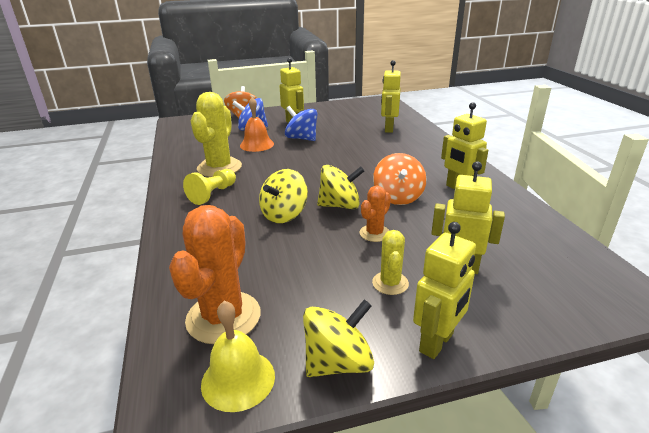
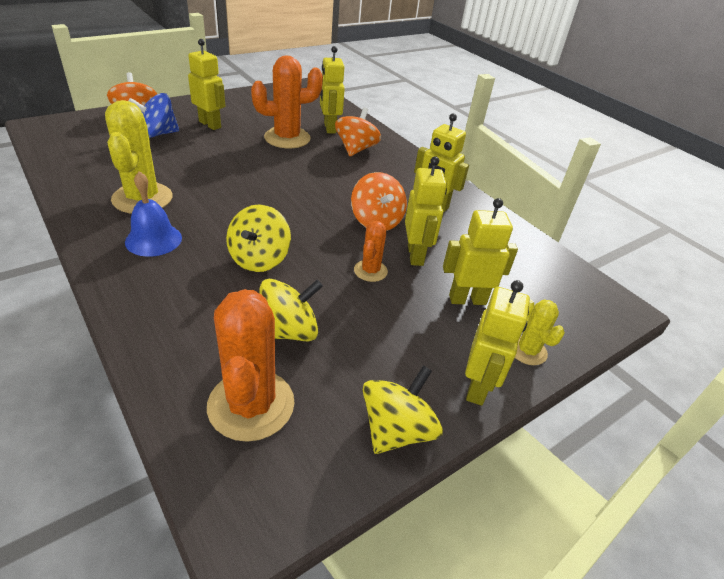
camera: 25 degrees left, 10 degrees up
(213, 194) = (153, 239): yellow pawn -> blue bell
(238, 379) = (303, 474): yellow bell -> none
(257, 144) = (176, 159): orange bell -> none
(301, 138) = (231, 147): blue spinning top -> none
(340, 205) = (318, 239): yellow spinning top -> yellow spinning top (289, 331)
(349, 134) = (287, 138): none -> orange cactus
(390, 283) = (410, 329): yellow cactus -> yellow cactus (527, 351)
(405, 144) = (356, 149): none -> orange spinning top
(423, 226) = (415, 255): none -> yellow robot

